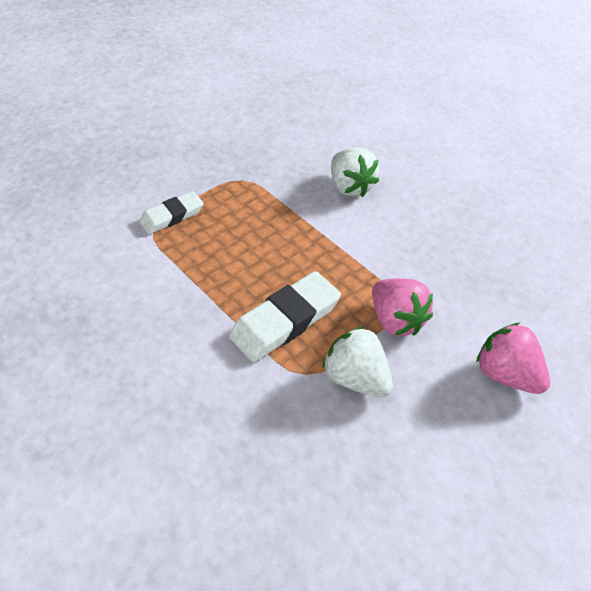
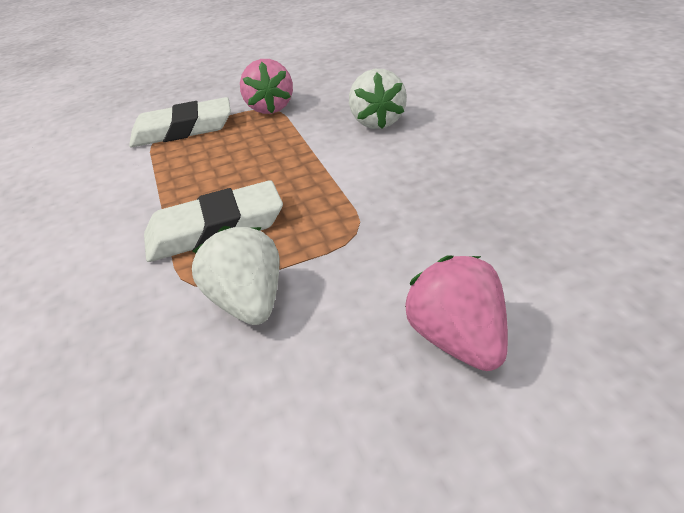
camera: 25 degrees right, 10 degrees down
(172, 216) = (183, 130): white eraser -> white eraser, size x1.57
(396, 320) = (343, 249): pink strawberry -> pink strawberry (270, 108)

